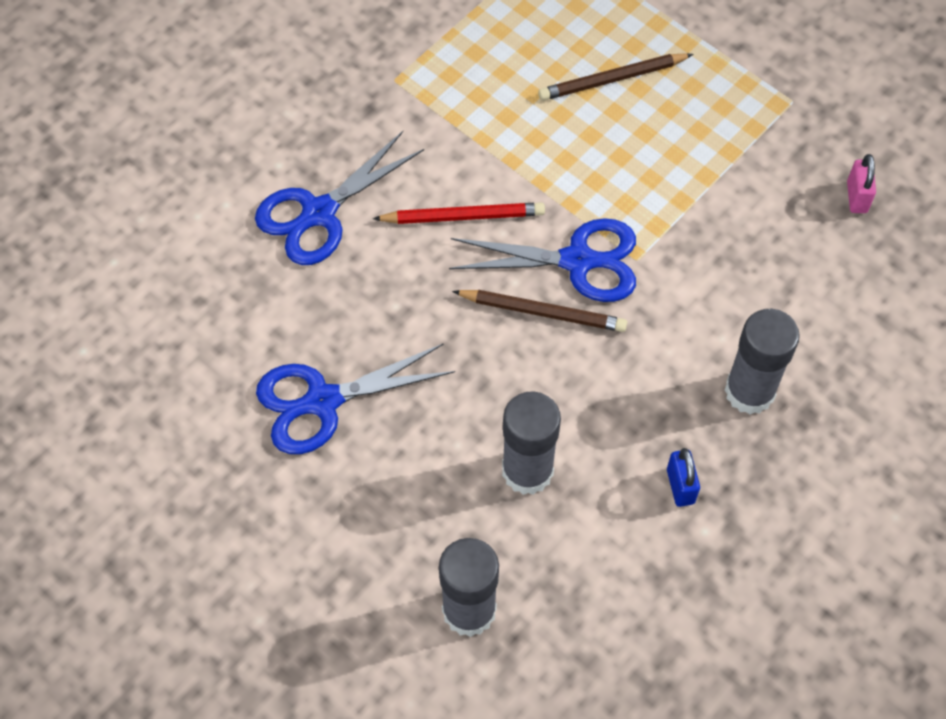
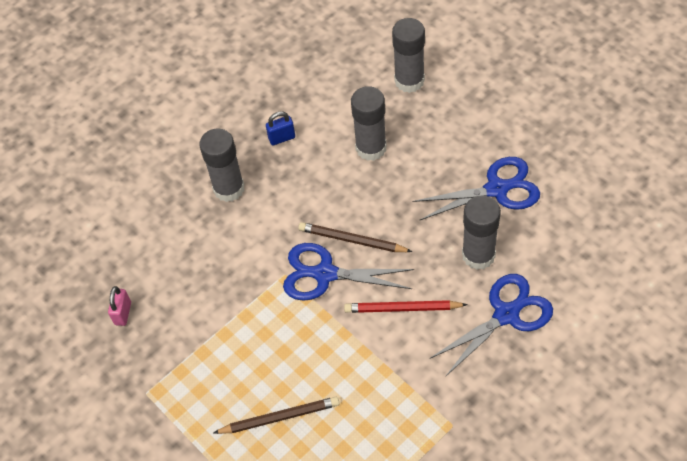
camera: 170 degrees left, 5 degrees down
(355, 295) = (478, 255): none -> grey glue stick
(680, 486) = (282, 138): blue padlock -> blue padlock turned 75 degrees clockwise

